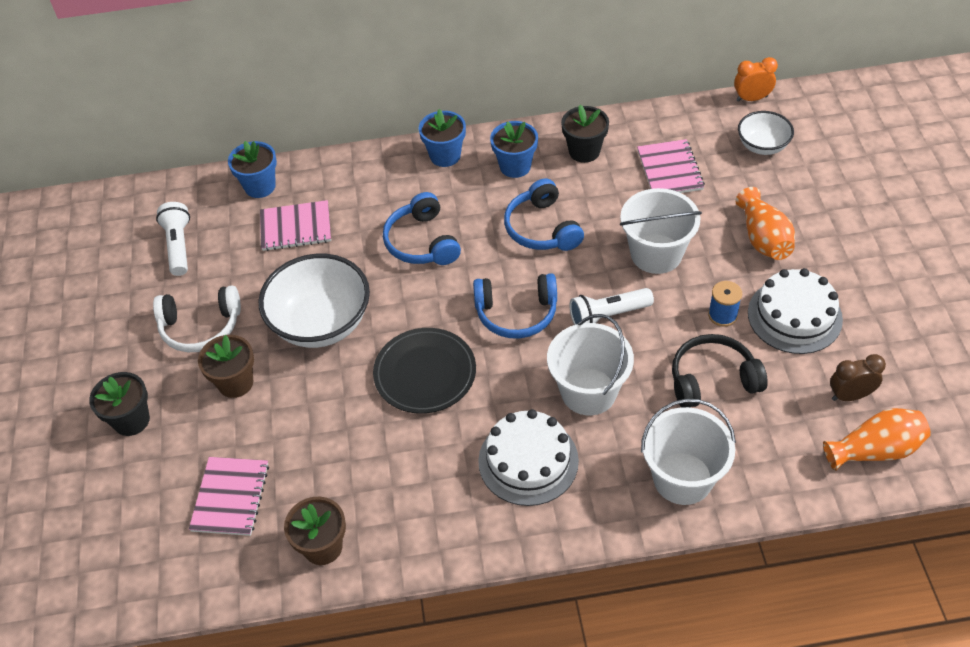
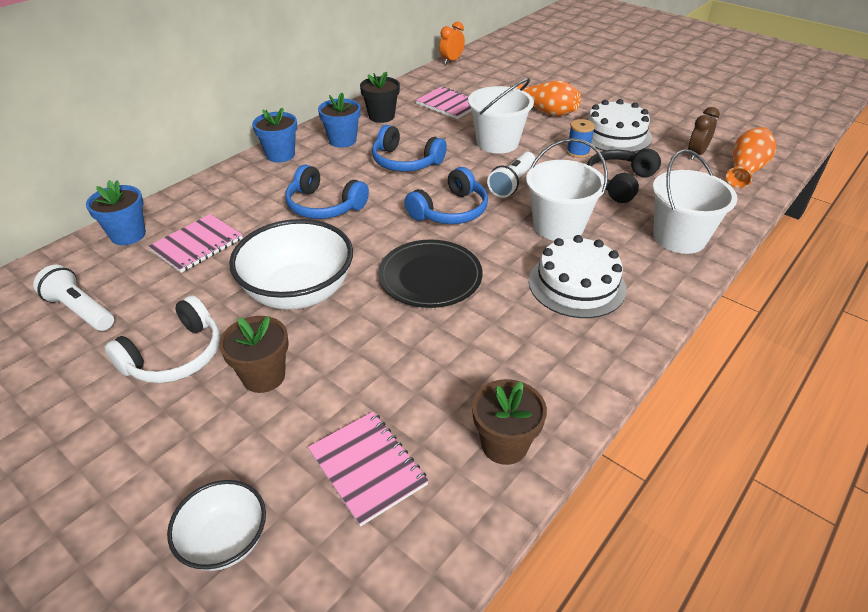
camera: 45 degrees left, 10 degrees down
(131, 420) = (175, 475): black flower pot -> none
(762, 146) = (487, 76): white bowl -> white bowl (225, 540)

